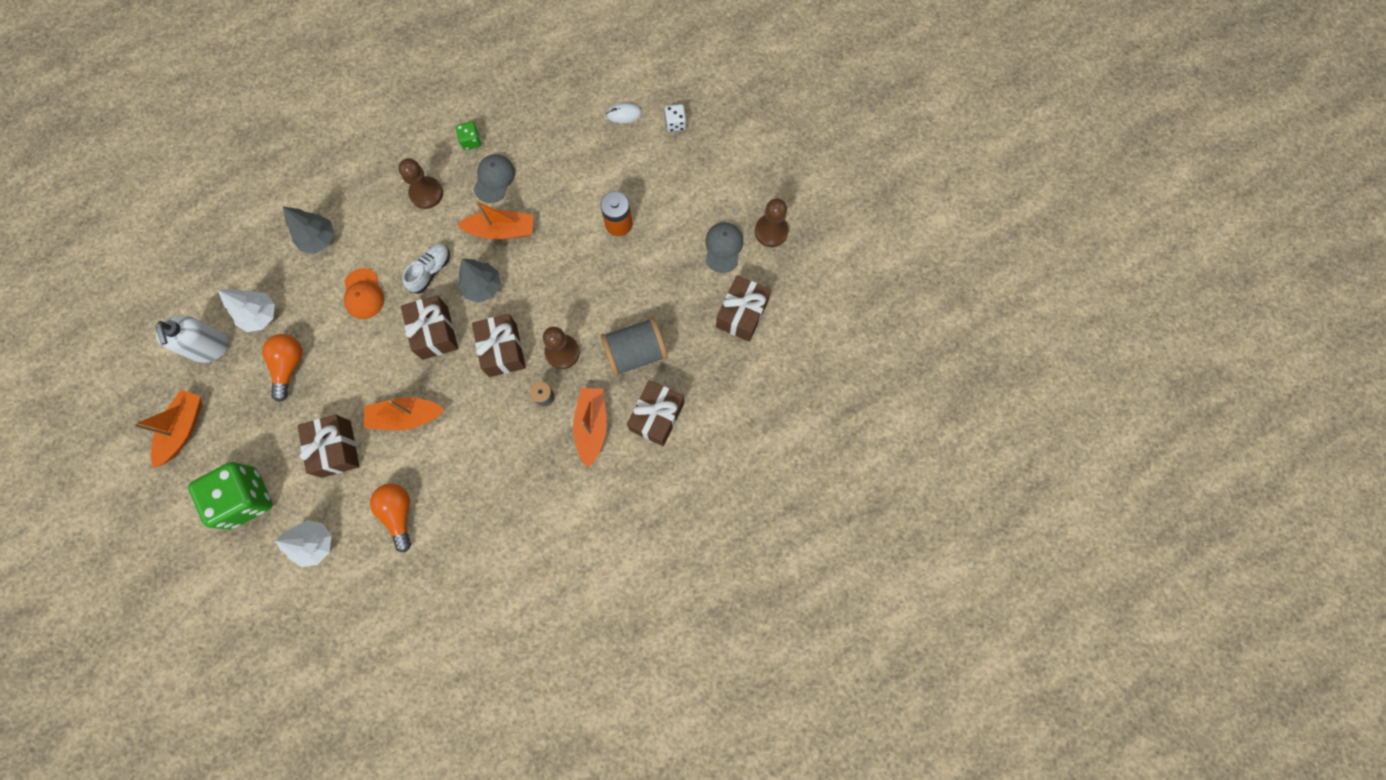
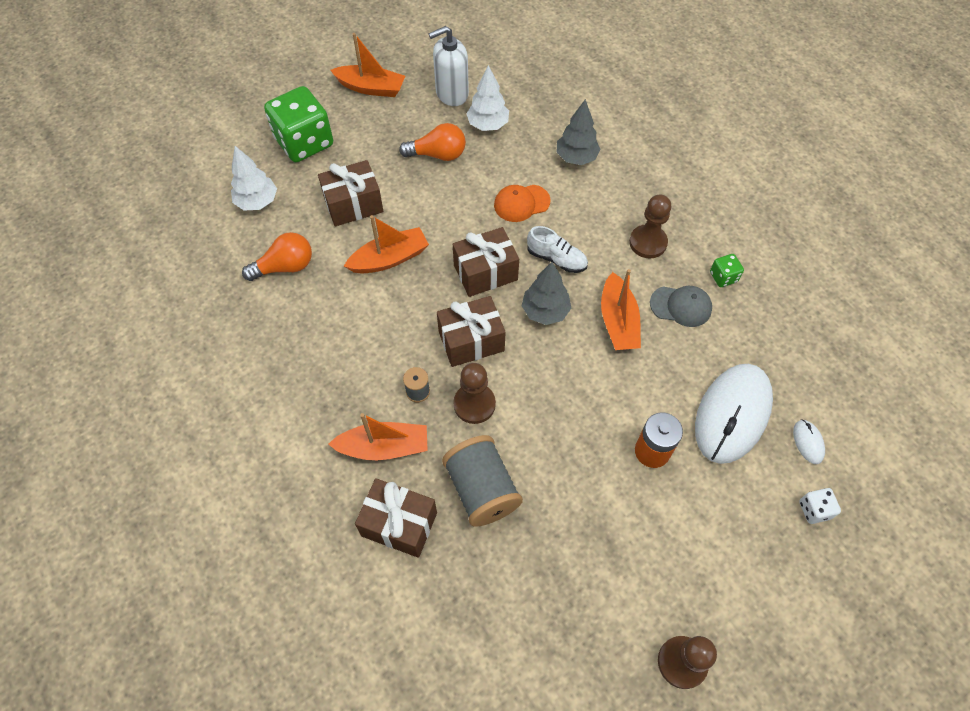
camera: 85 degrees right, 15 degrees down
(405, 416) = (389, 259): orange boat -> orange boat turned 75 degrees clockwise
(595, 161) = (732, 414): none -> white mouse
(723, 247) = (644, 593): grey cap -> none
(742, 314) = (550, 627): brown gift -> none

